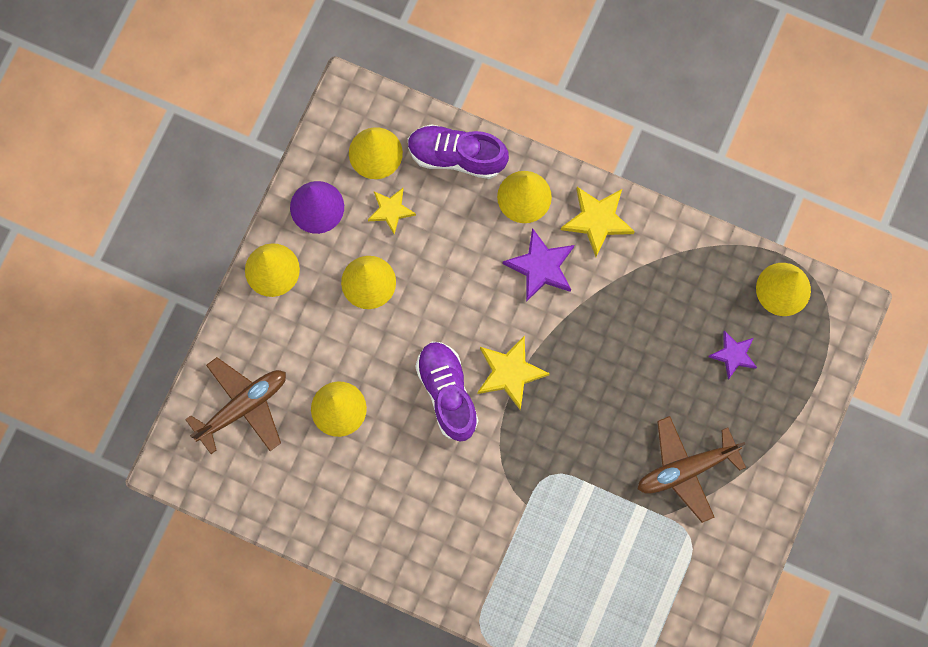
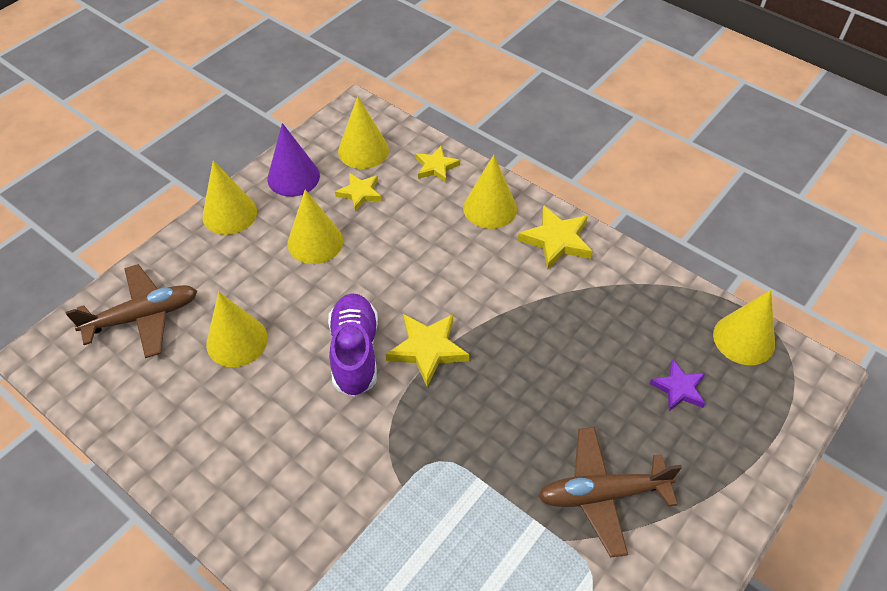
camera: 15 degrees right, 25 degrees down
(456, 156) = (436, 167): purple shoe -> yellow star
(540, 267) = (489, 265): purple star -> none

